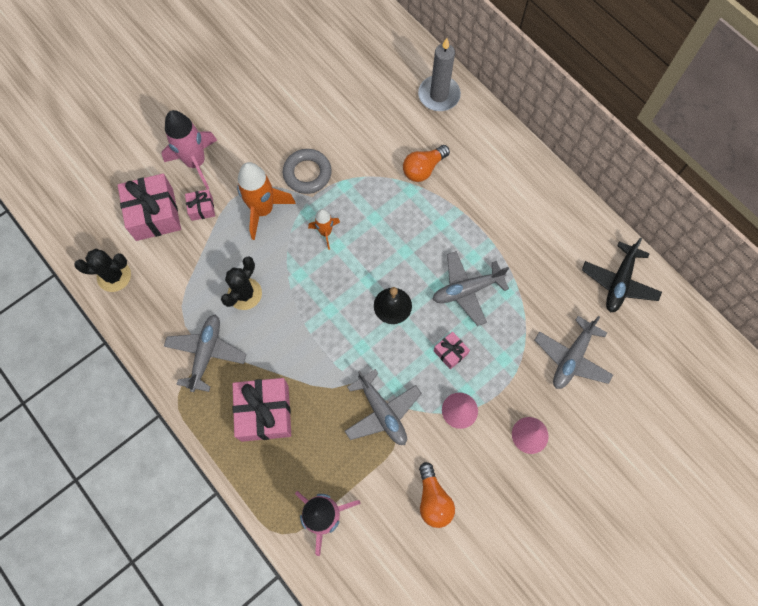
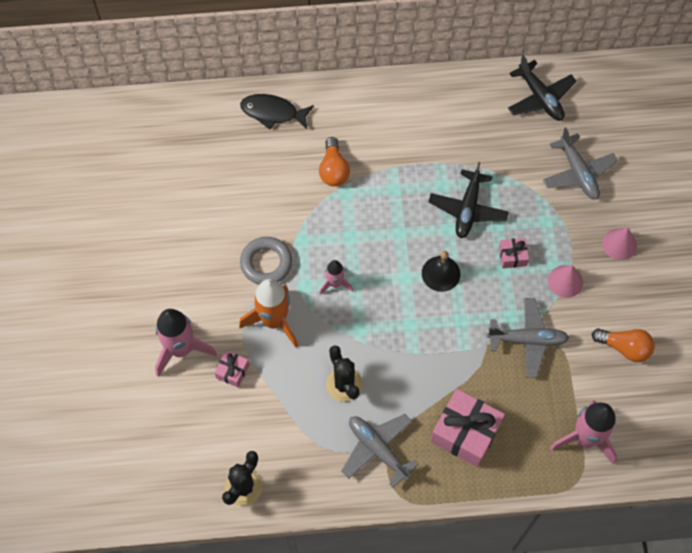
camera: 55 degrees left, 5 degrees down
(154, 214) = (207, 416): pink gift -> none
(325, 233) = (335, 283): orange rocket -> pink rocket
(439, 95) = (273, 112): grey candle -> black fish
(467, 290) = (468, 209): grey plane -> black plane

